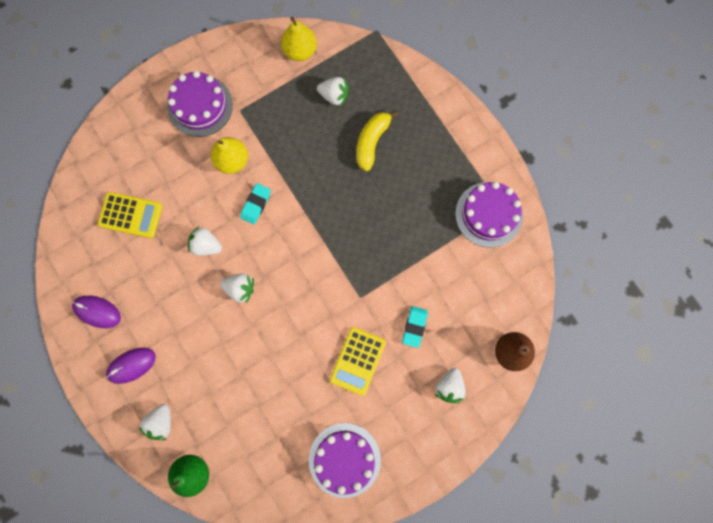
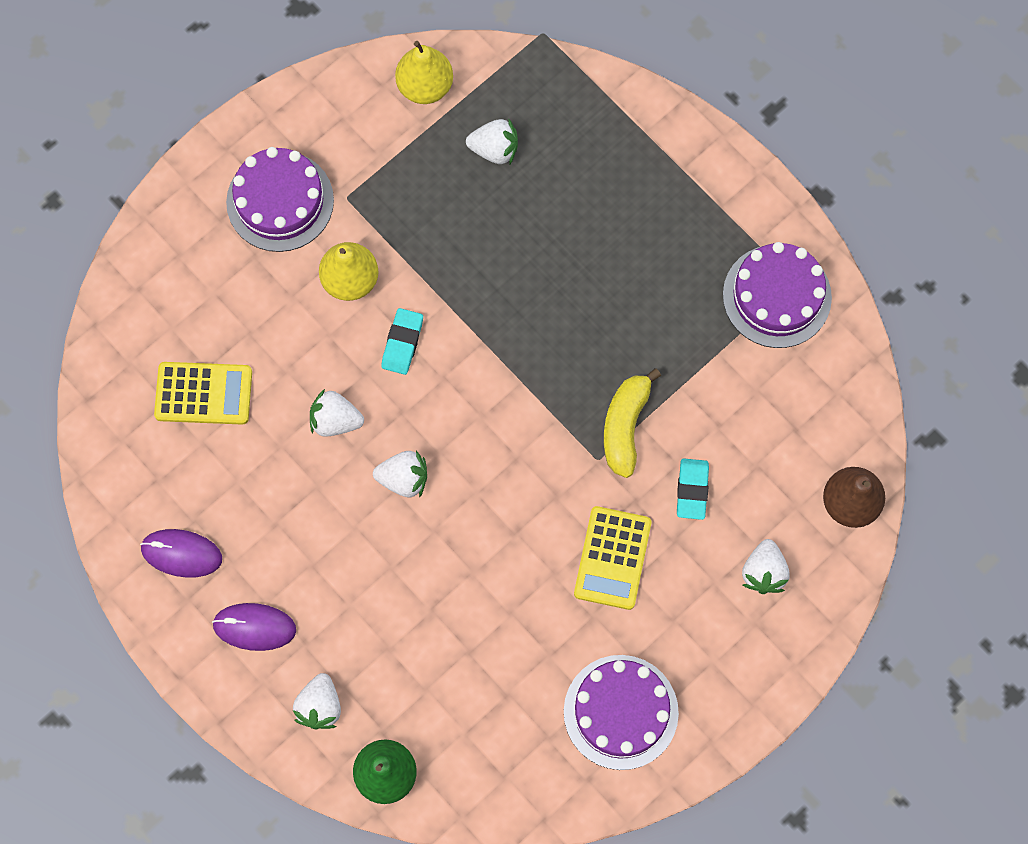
camera: 10 degrees left, 5 degrees down
(131, 365) = (254, 627): purple mouse -> purple mouse turned 45 degrees clockwise
(372, 142) = (569, 213): yellow banana -> yellow banana (625, 426)

